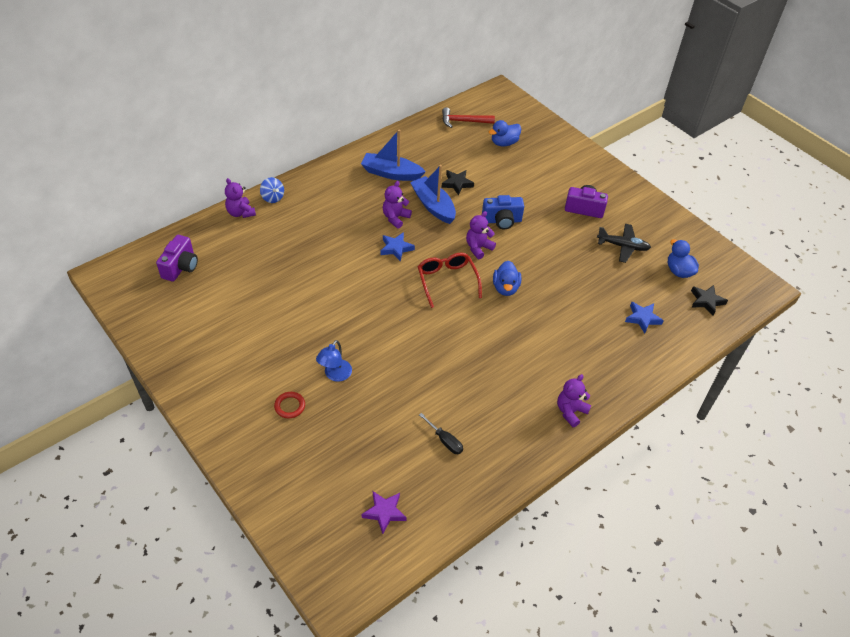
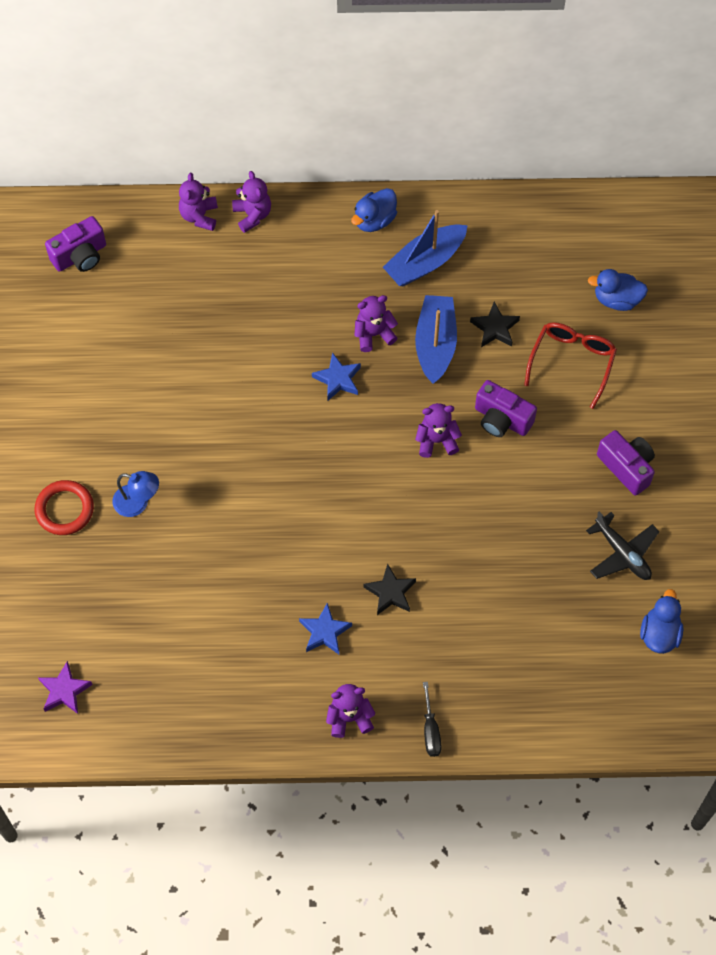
camera: 40 degrees right, 15 degrees up
(273, 198) = (252, 215): blue spinning top -> purple teddy bear
(290, 406) = (64, 509): red ring -> red ring, size x1.52
(335, 375) = (138, 503): blue lamp -> blue lamp turned 135 degrees counterclockwise
(391, 173) = (425, 262): blue boat -> blue boat turned 90 degrees counterclockwise
(445, 440) = (187, 656): black screwdriver -> black screwdriver (430, 730)
(447, 281) = (359, 462): red glasses -> red glasses (572, 362)
(463, 121) = (594, 231): red hammer -> none
(502, 221) = (501, 419): blue camera -> purple camera
(505, 288) = (419, 516): blue duck -> blue duck (374, 220)
(642, 318) = (546, 664): blue star -> blue star (324, 632)
(706, 301) = (651, 696): black star -> black star (390, 592)

